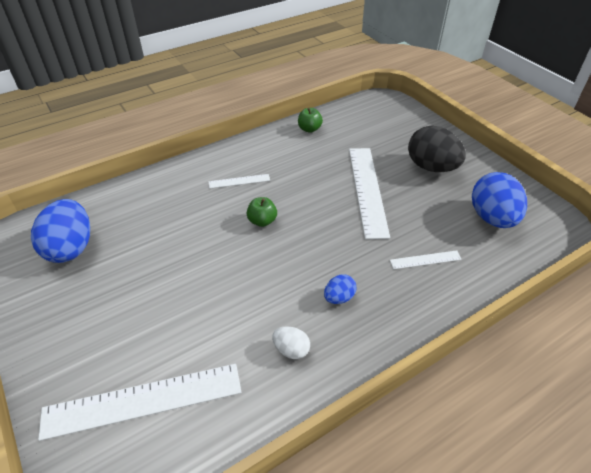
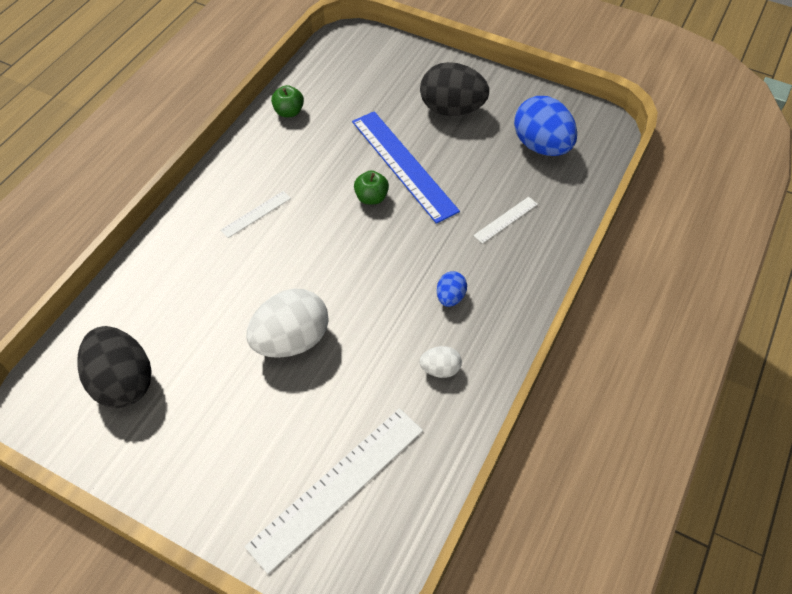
camera: 30 degrees left, 10 degrees up
(71, 248) = (123, 382): blue egg -> black egg
(197, 273) = (291, 340): none -> white egg
(262, 221) = (317, 251): green apple -> green apple (371, 198)
(367, 190) = (403, 165): white ruler -> blue ruler

